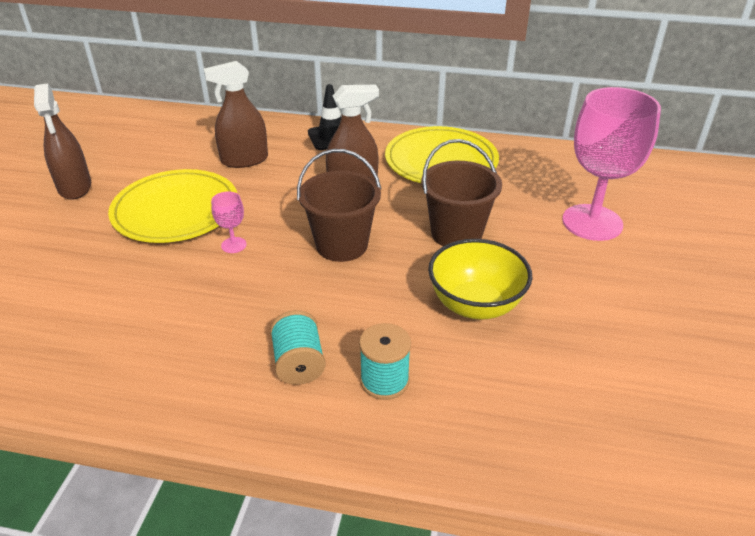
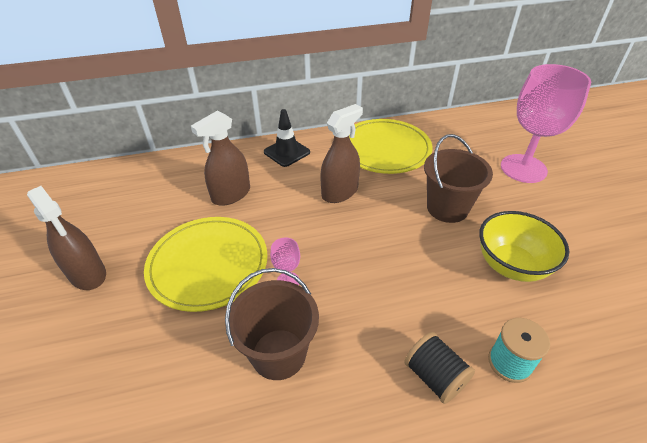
camera: 25 degrees left, 5 degrees up
(298, 363) = (434, 377): turquoise spool -> black spool
(341, 245) = (375, 248): brown bucket -> brown bucket (278, 354)

